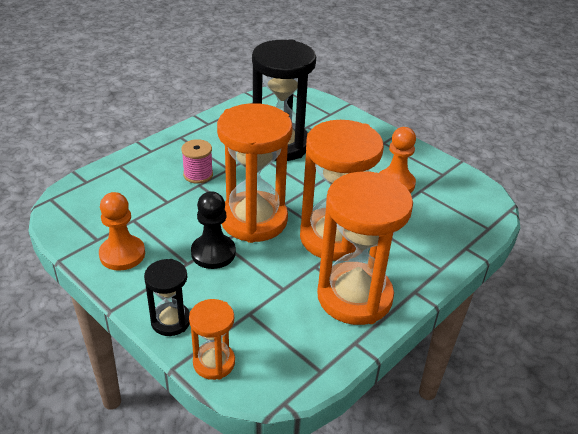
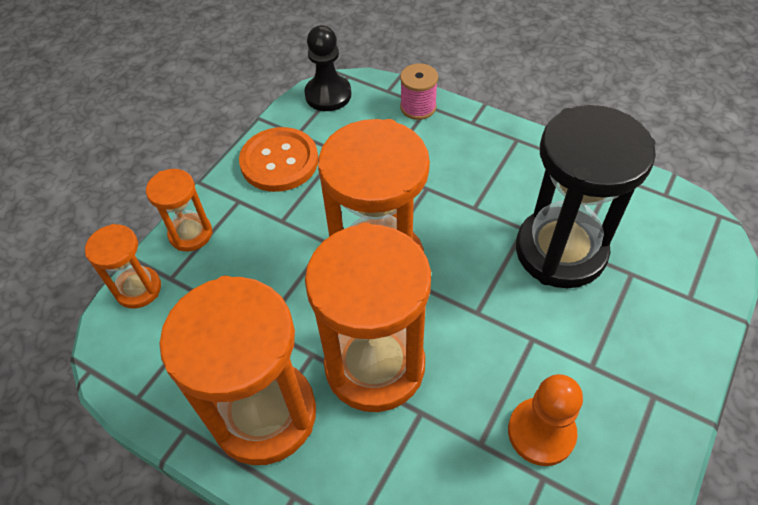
camera: 80 degrees right, 15 degrees up
(122, 254) = (279, 161): orange pawn -> orange button
(171, 321) = (190, 234): black hourglass -> orange hourglass
(198, 175) = (445, 181): pink spool -> pink spool (418, 107)
(213, 253) = (304, 239): black pawn -> black pawn (328, 95)

